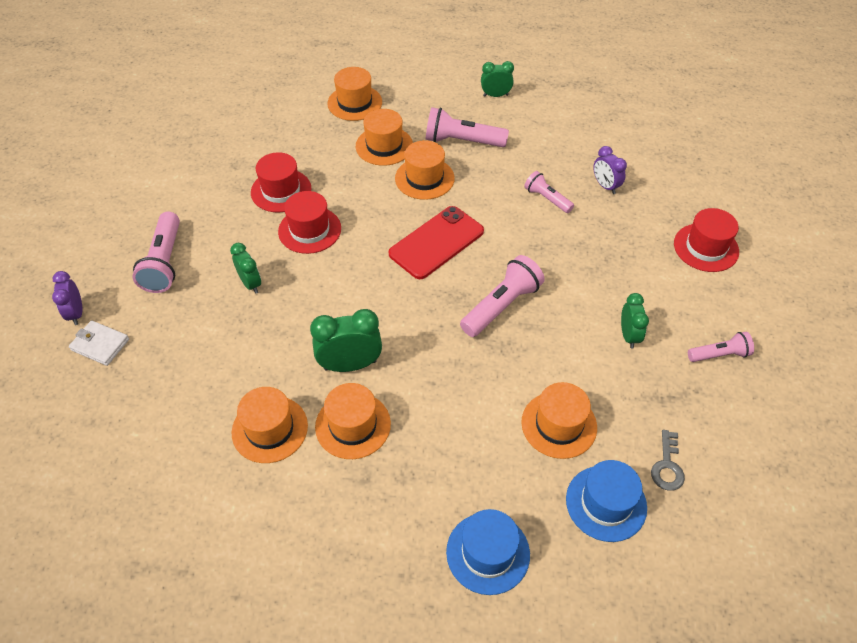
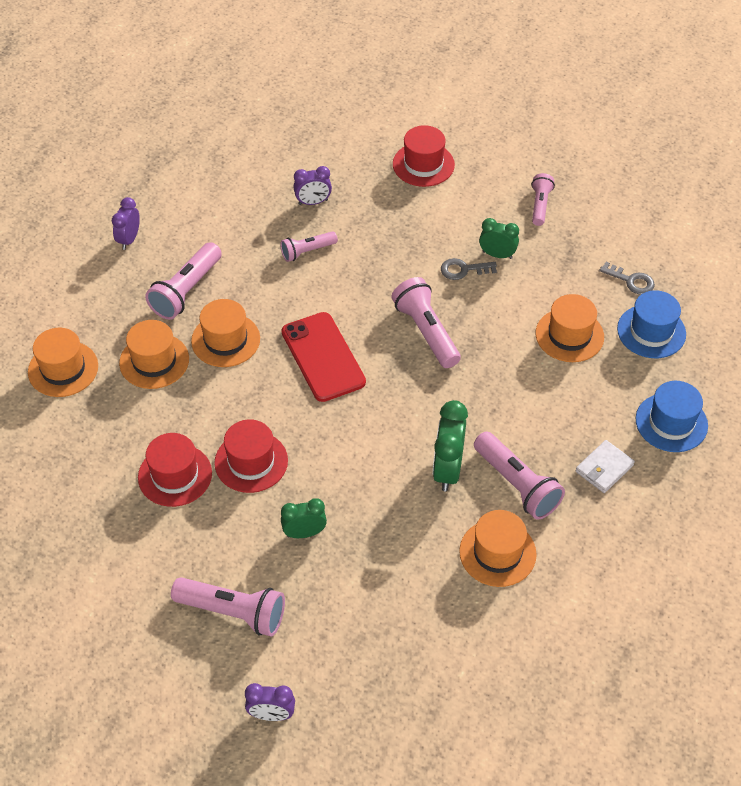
camera: 70 degrees left, 0 degrees up
(100, 345) = (329, 694): white wallet -> white wallet (604, 468)
(353, 425) = (517, 484): orange hat -> pink flashlight
(495, 95) = (129, 239): green clock -> purple clock
(593, 314) = (463, 270): none -> grey key

